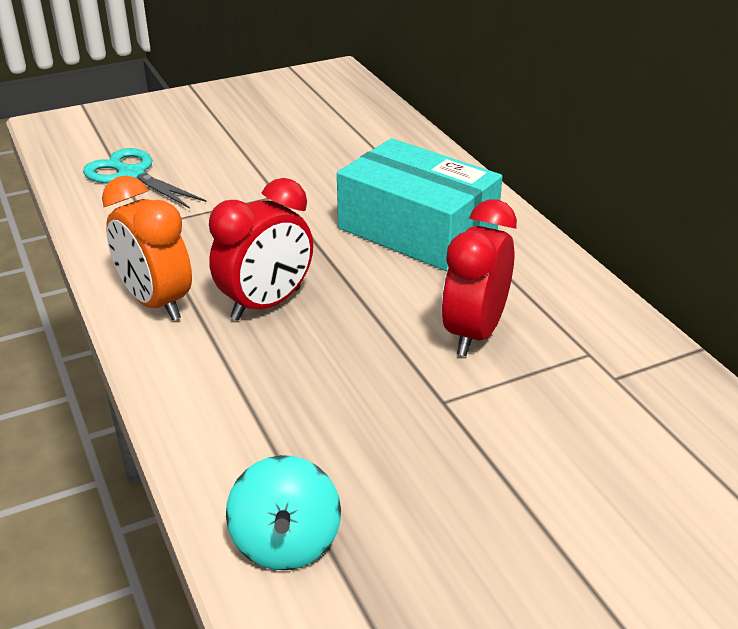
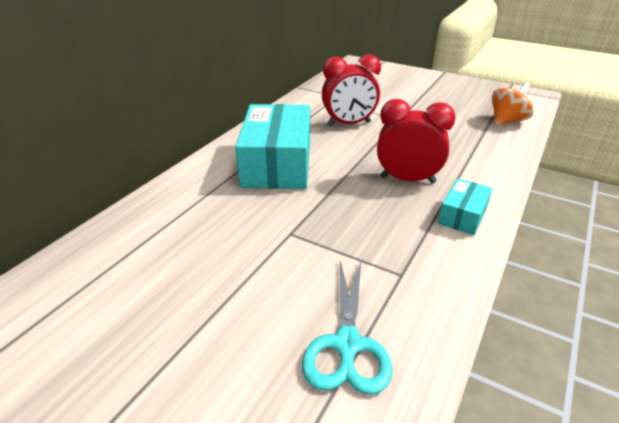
camera: 125 degrees left, 0 degrees up
(156, 303) = (462, 215): orange clock -> turquoise box
(286, 542) = (506, 121): turquoise spinning top -> orange spinning top

